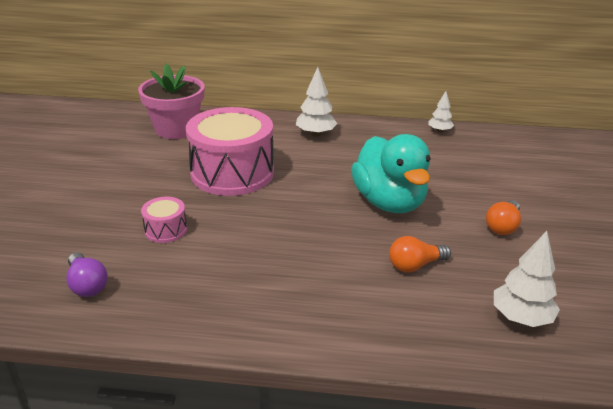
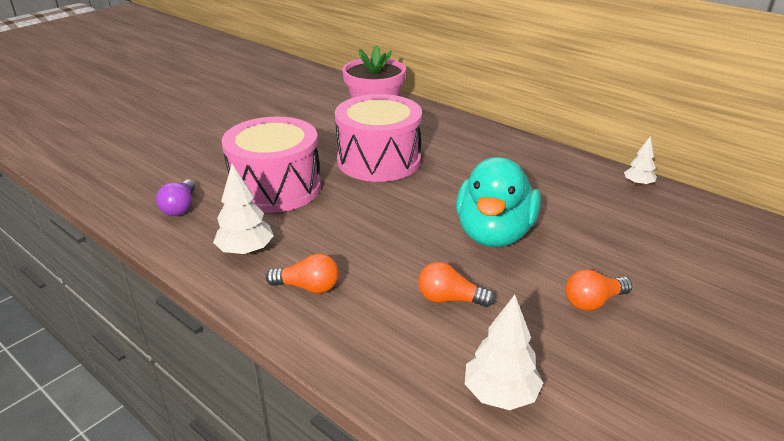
camera: 35 degrees right, 0 degrees up
(166, 230) = (276, 188): pink drum -> pink drum, size x2.29
(300, 305) = (308, 287): none -> orange light bulb
(315, 134) = (495, 149): white tree -> white tree (245, 251)

